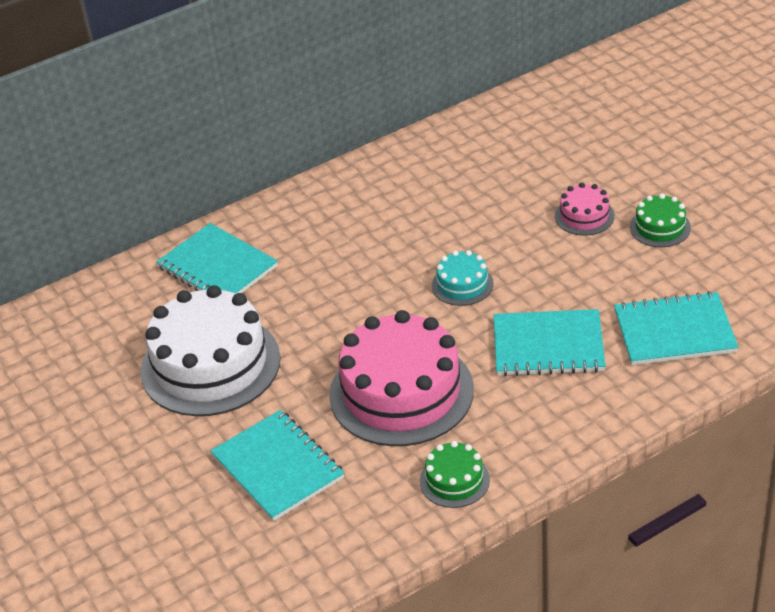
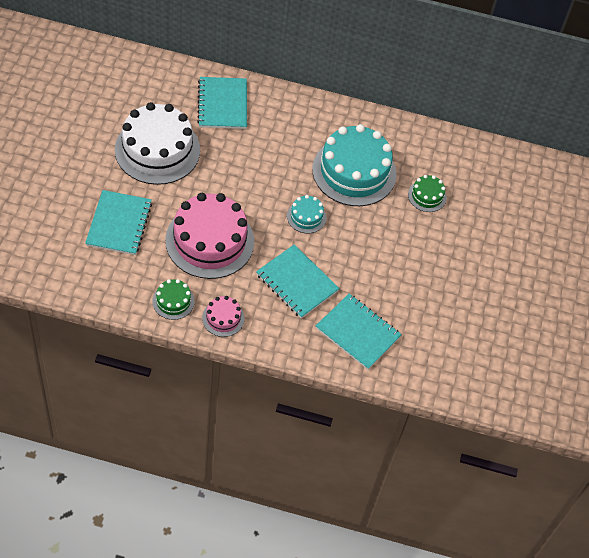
camera: 35 degrees right, 15 degrees up
(444, 209) = (354, 171): none -> turquoise cake
(584, 216) = (408, 237): pink cake -> pink cake (223, 318)
(660, 227) = (432, 278): green cake -> green cake (427, 196)

